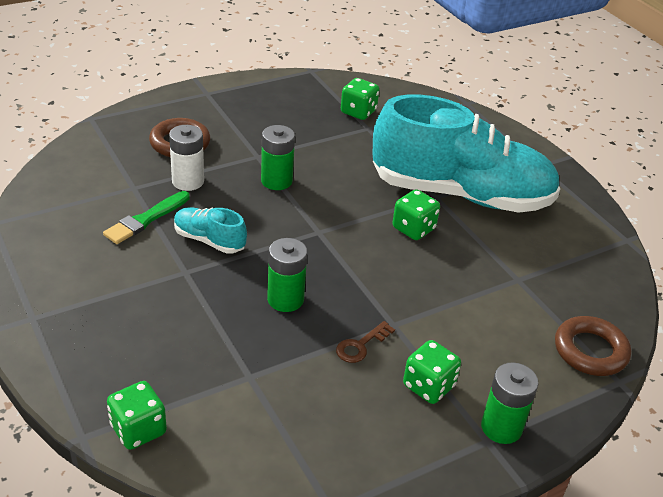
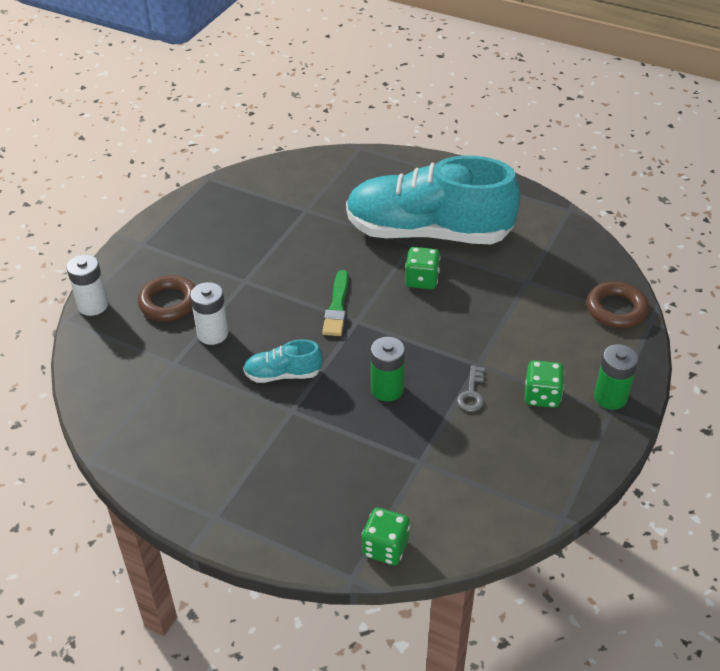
camera: 30 degrees left, 5 degrees up
(122, 118) = (93, 305): none -> white battery
(146, 219) = (214, 385): green brush -> green brush (337, 307)
(276, 181) = (282, 295): green battery -> none
(358, 112) = (285, 198): green dice -> none
(360, 345) = (472, 393): brown key -> grey key
(460, 194) = (428, 232): turquoise shoe -> turquoise shoe turned 150 degrees counterclockwise

